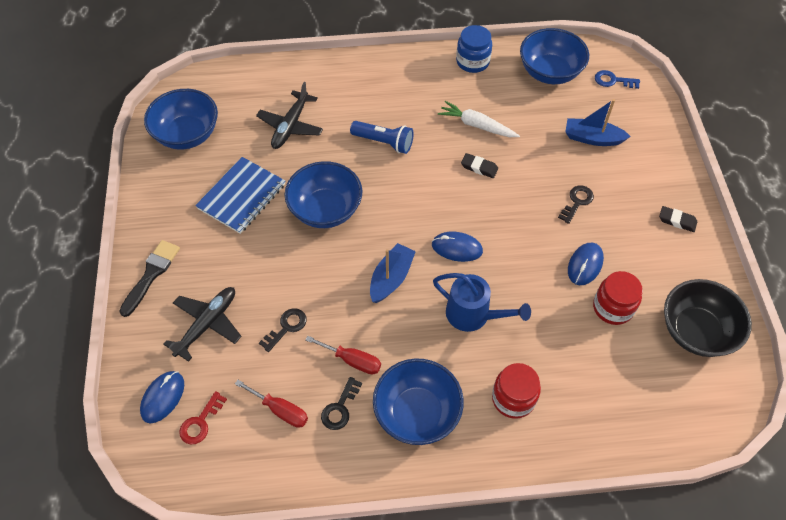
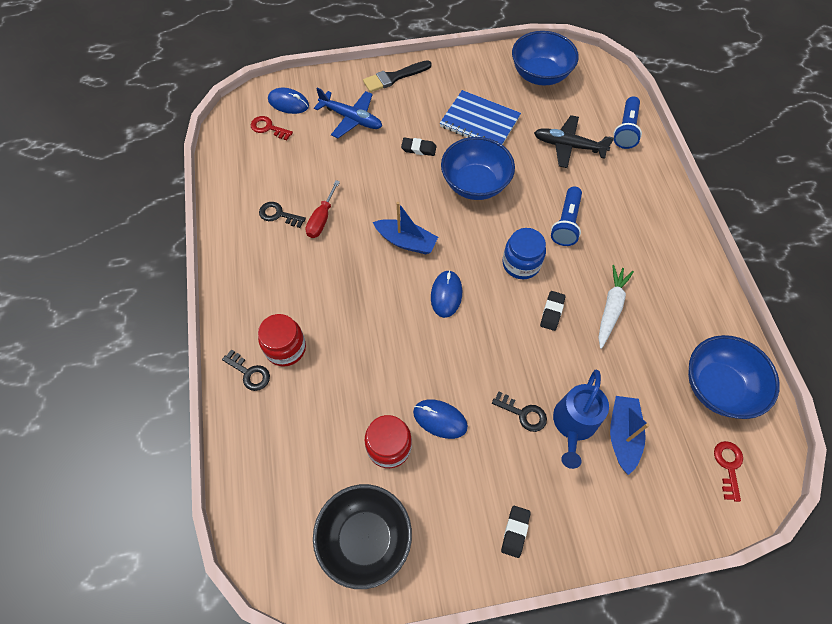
camera: 85 degrees right, 5 degrees up
(151, 274) = (394, 77): black brush -> black brush turned 135 degrees clockwise
(207, 324) = (351, 118): black plane -> blue plane
(268, 257) = (418, 149): none -> black eraser
(279, 79) = (625, 130): none -> blue flashlight
(280, 410) = (277, 175): red screwdriver -> none
(286, 327) = (351, 170): black key -> black key (249, 373)
(417, 413) = (273, 271): blue bowl -> none
(472, 62) = (707, 301): blue jar -> blue jar (521, 264)
(473, 315) = (372, 312): blue watering can -> blue watering can (573, 424)
(613, 80) = (728, 466): blue key -> red key

